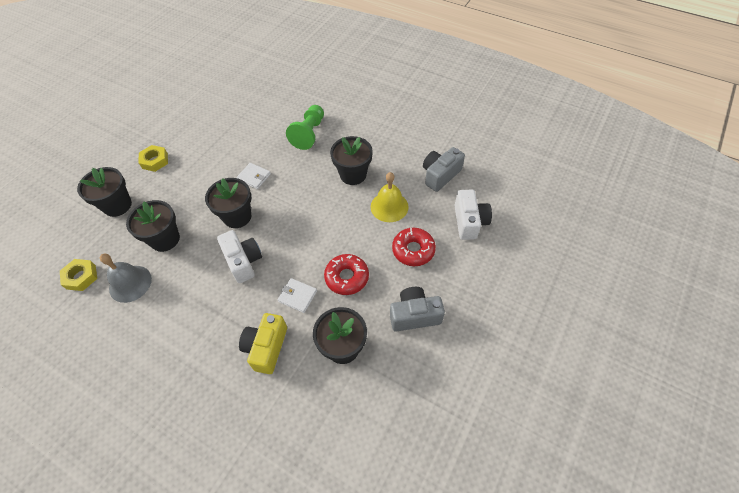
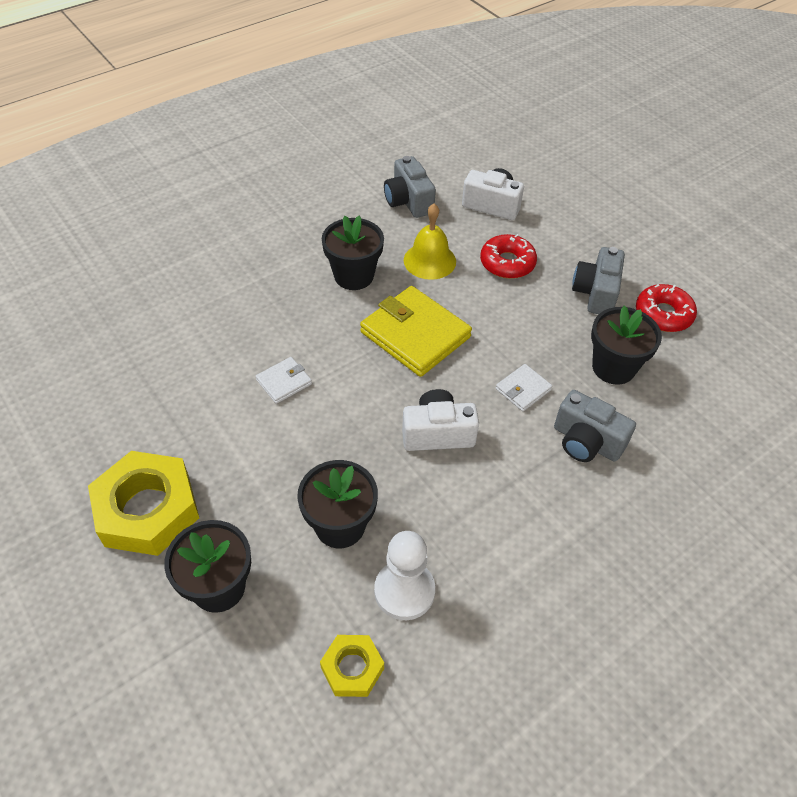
camera: 70 degrees left, 5 degrees down
(130, 283) = (404, 591): grey bell -> white pawn
(155, 161) = (148, 510): yellow nut -> yellow nut, size x1.91
(237, 216) = (350, 421): black flower pot -> none
(266, 347) = (586, 442): yellow camera -> grey camera
(309, 134) = (241, 296): green pawn -> none
(318, 222) = (415, 335): none -> yellow wallet
(347, 277) = (517, 334): red donut -> red donut (663, 314)

